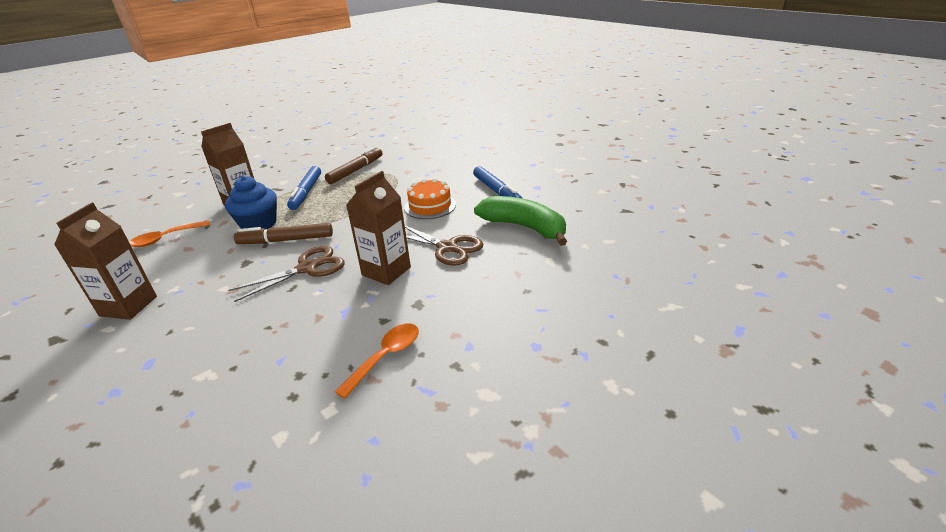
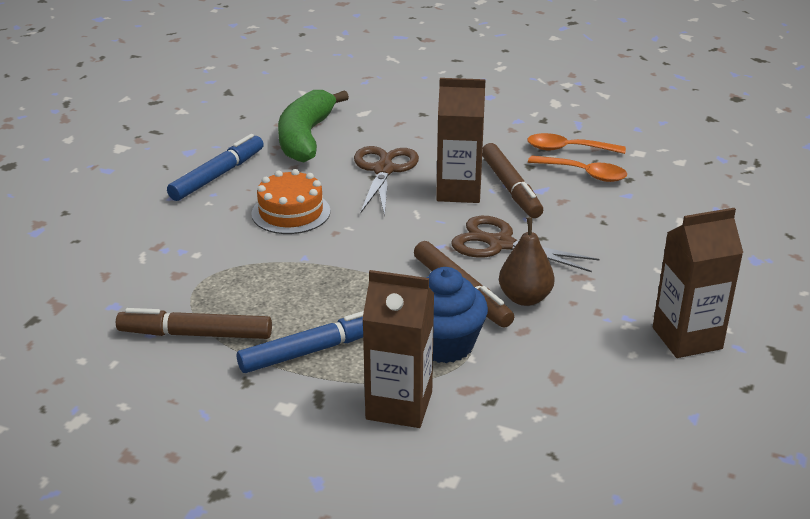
camera: 120 degrees left, 0 degrees up
(165, 238) = (558, 423): orange spoon -> orange spoon (584, 174)
(250, 259) = (525, 298): none -> brown pear
(363, 297) = (511, 188): none -> brown marker

